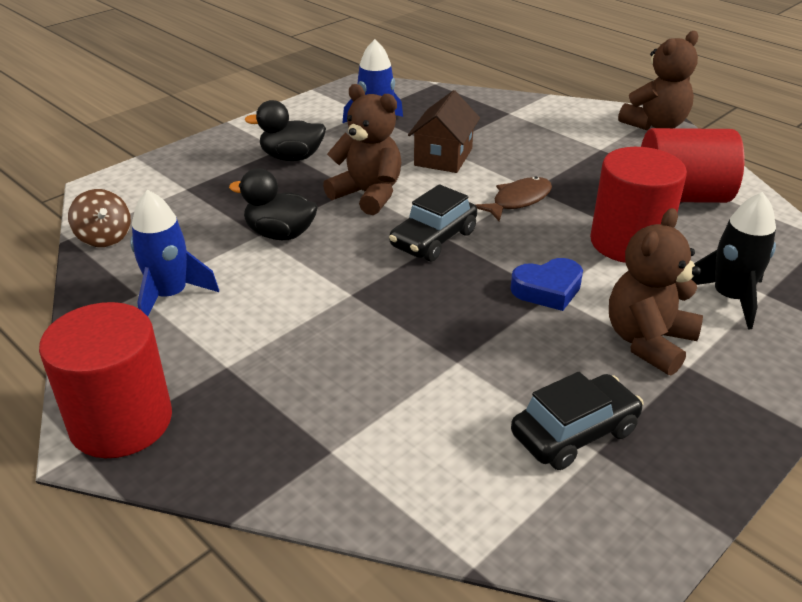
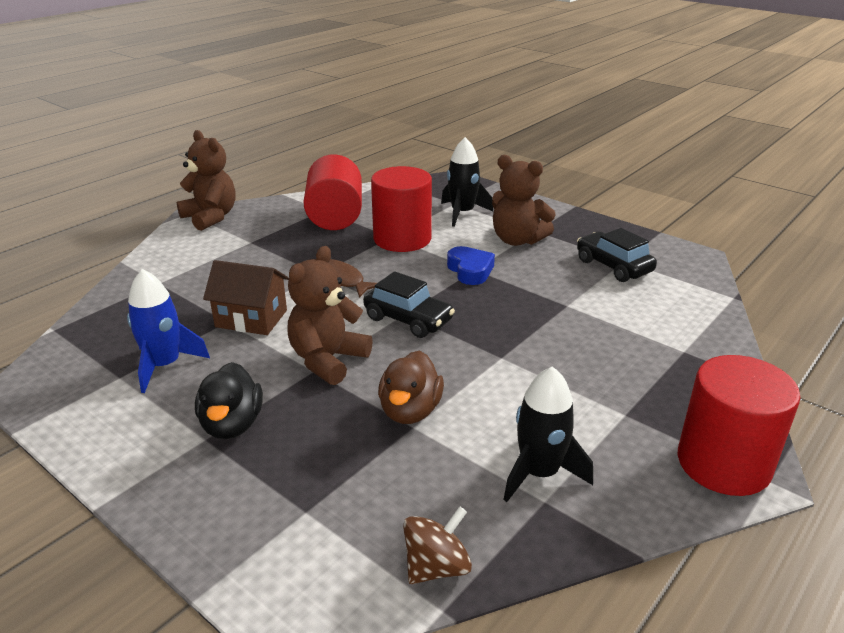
camera: 95 degrees left, 5 degrees down
(170, 295) = (539, 473): blue rocket -> black rocket
(280, 234) = (410, 411): black duck -> brown duck

